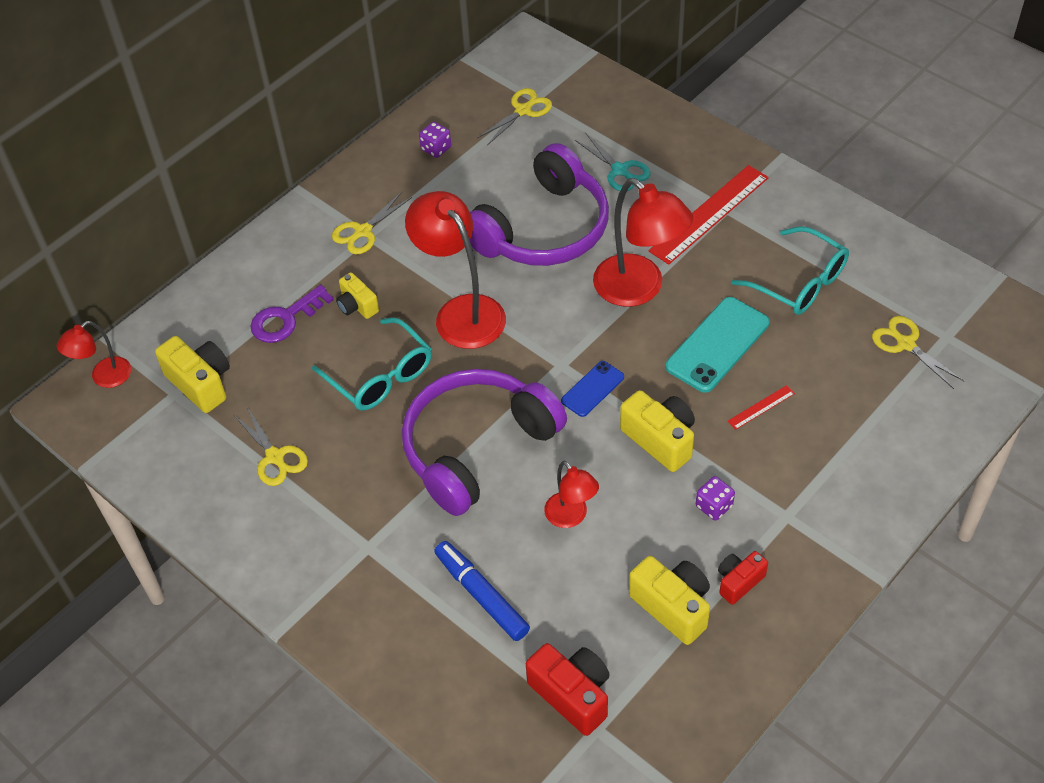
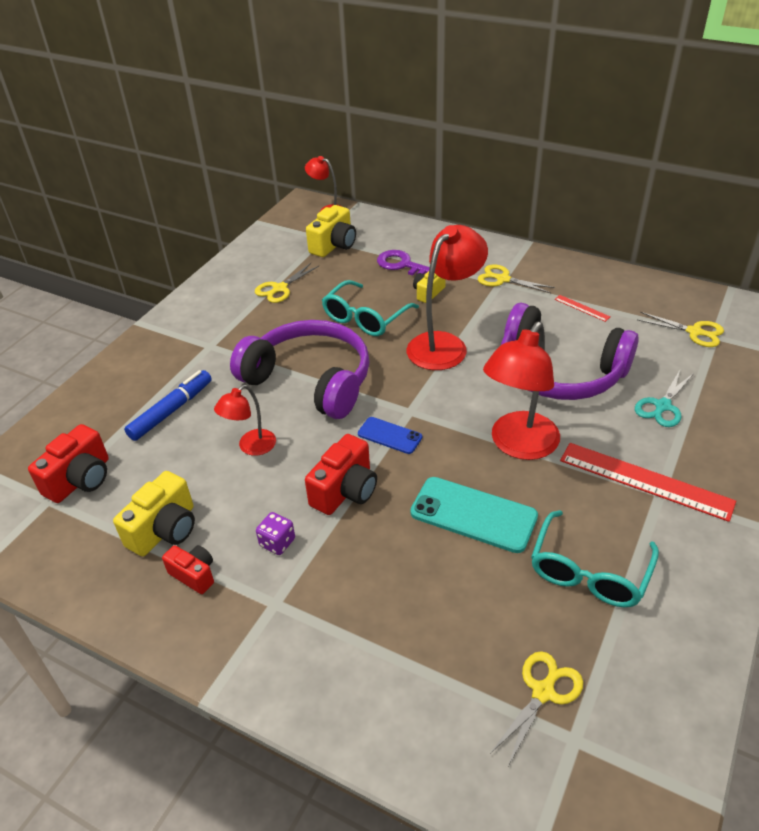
camera: 75 degrees right, 10 degrees down
(436, 148) = (614, 295): purple dice -> none
(660, 440) = (345, 491): yellow camera -> red camera
(761, 407) = (405, 562): red ruler -> red ruler (582, 308)

